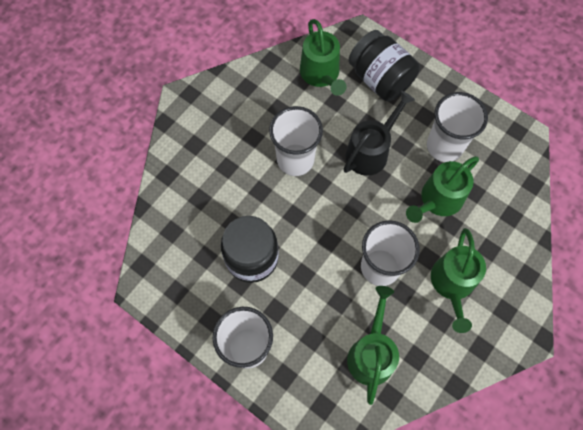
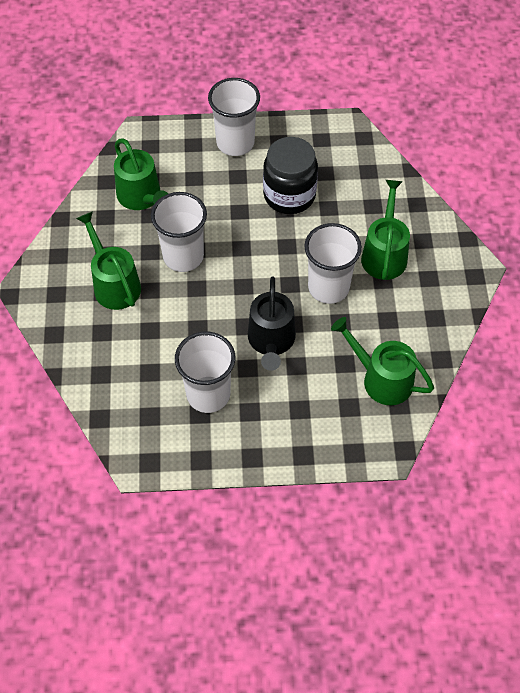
camera: 140 degrees right, 10 degrees down
(380, 79) = (323, 416): black jar -> none
(438, 200) = (177, 341): green watering can -> green watering can (384, 254)

